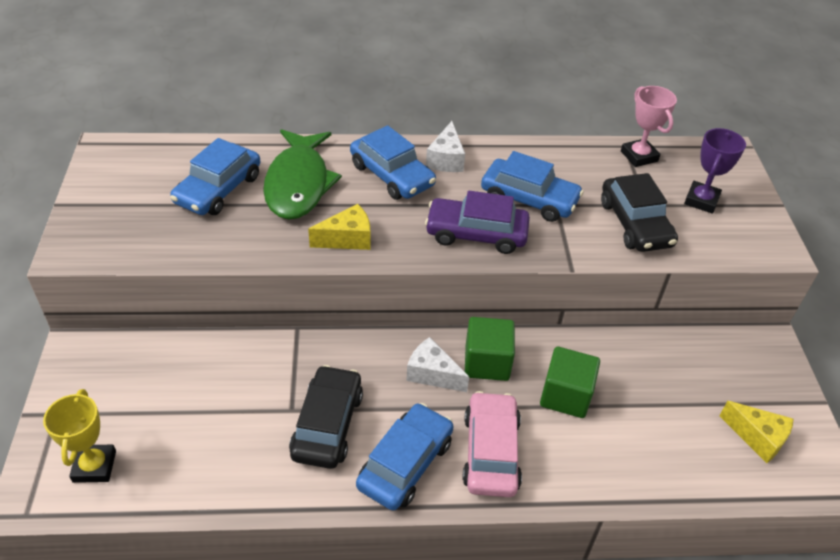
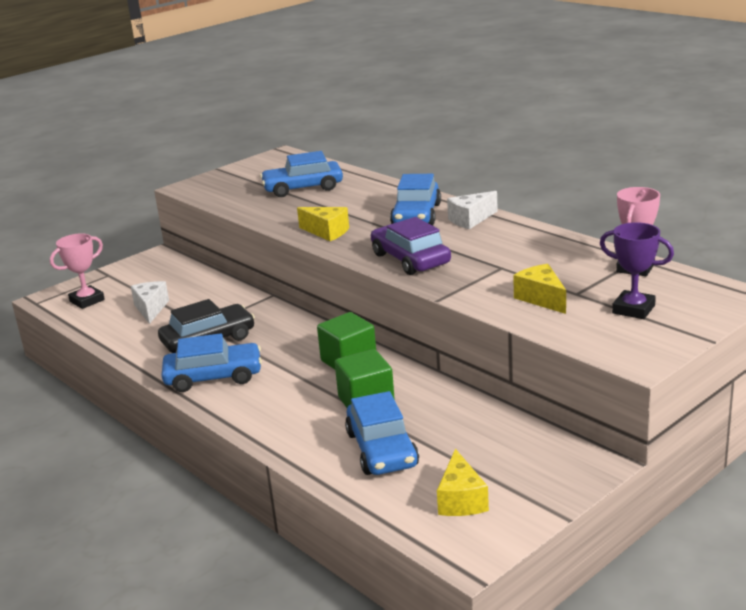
camera: 55 degrees right, 20 degrees down
(94, 466) = (87, 301): yellow trophy -> pink trophy
(298, 184) = (351, 200): green fish -> none
(432, 374) = (305, 349): white cheese -> white cheese (151, 309)
(490, 452) = (267, 399): pink car -> none
(529, 199) = (487, 257): blue car -> blue car (382, 449)
(635, 223) = (541, 298): black car -> yellow cheese
(701, 200) = (633, 309): purple trophy -> purple trophy turned 45 degrees clockwise

